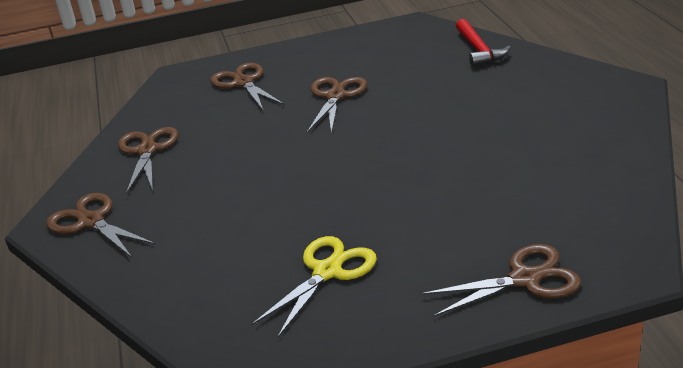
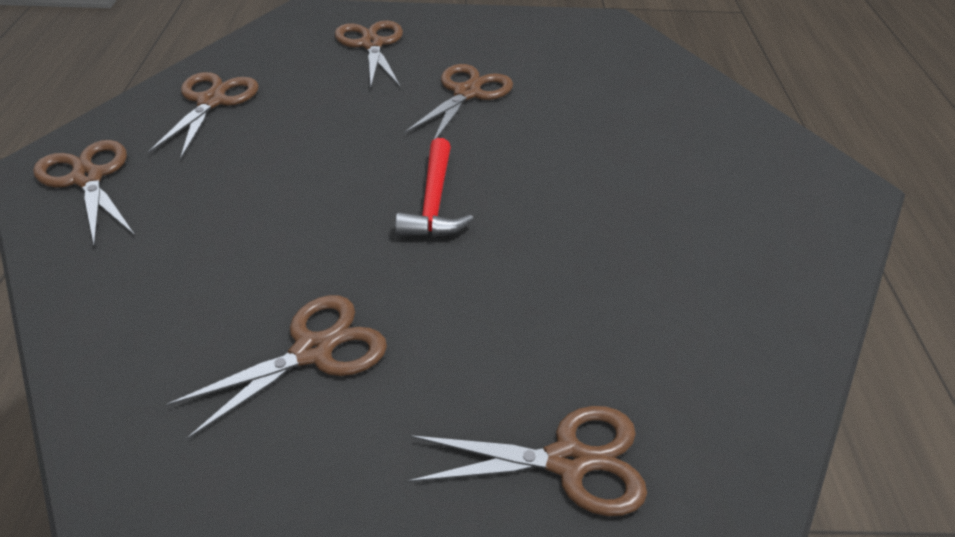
camera: 10 degrees right, 10 degrees up
(327, 271) = (313, 351): yellow scissors -> brown scissors
(478, 50) = (673, 79): red hammer -> red hammer (433, 202)

